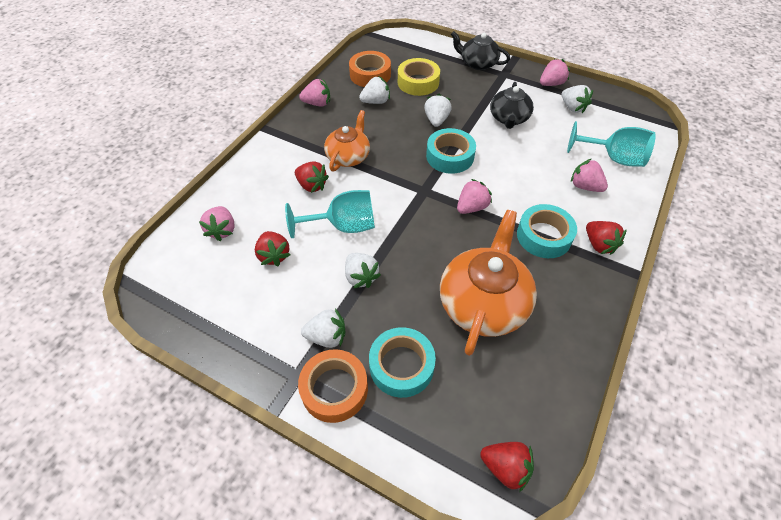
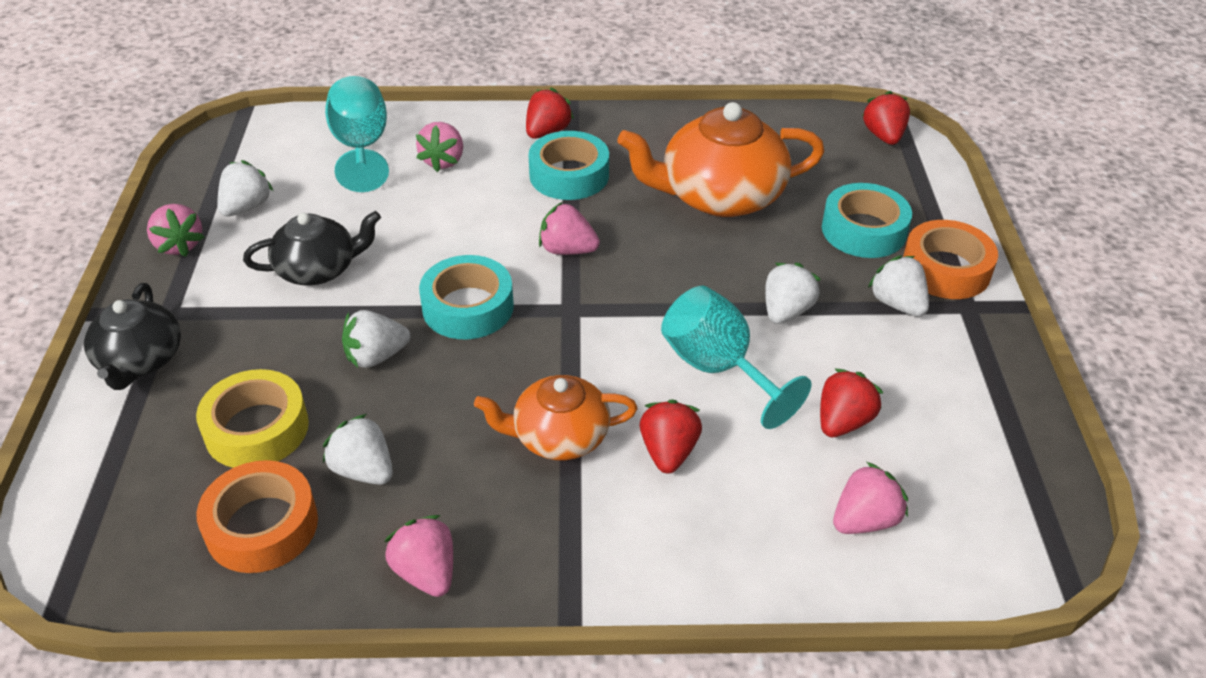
camera: 120 degrees left, 10 degrees down
(551, 84) = (179, 245): pink strawberry -> pink strawberry turned 150 degrees counterclockwise

